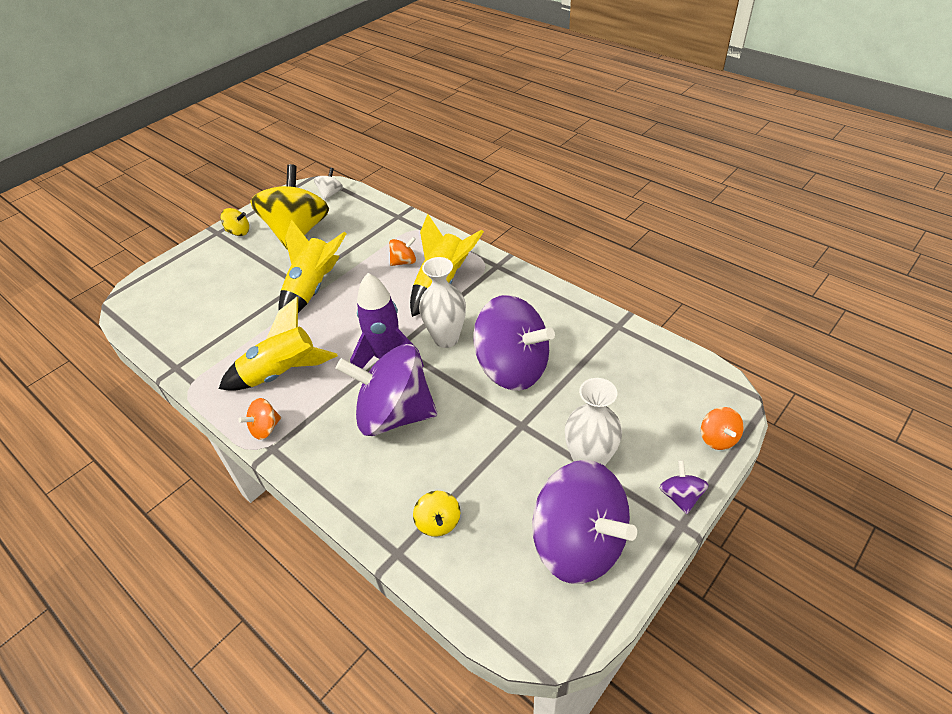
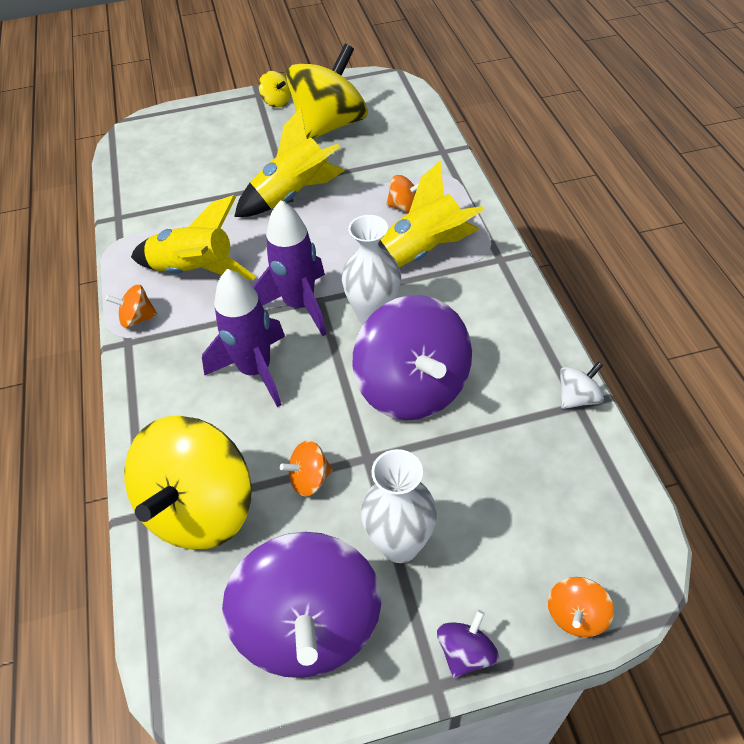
camera: 35 degrees right, 5 degrees up
(330, 194) = (396, 96): white spinning top -> white spinning top (577, 397)
(394, 414) = (255, 371): purple spinning top -> purple rocket
(438, 522) = (200, 509): yellow spinning top -> yellow spinning top, size x2.39
(496, 459) = (309, 479): none -> orange spinning top

